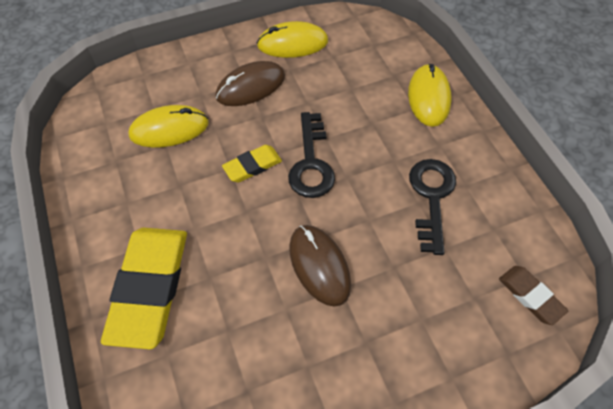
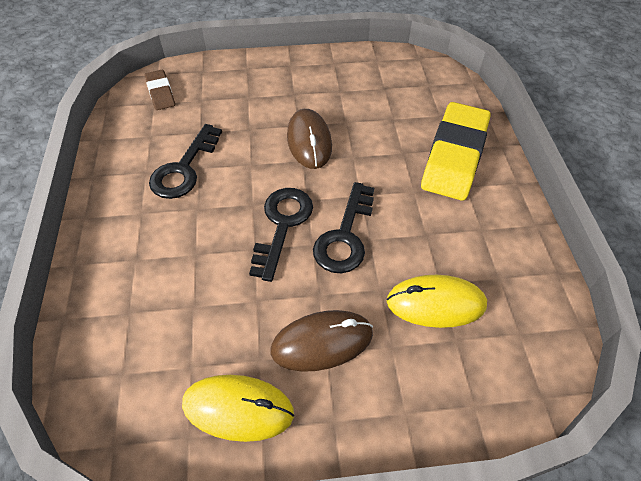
camera: 165 degrees left, 5 degrees down
(252, 166) = (345, 236): yellow eraser -> black key
(429, 97) = (110, 269): yellow mouse -> none

